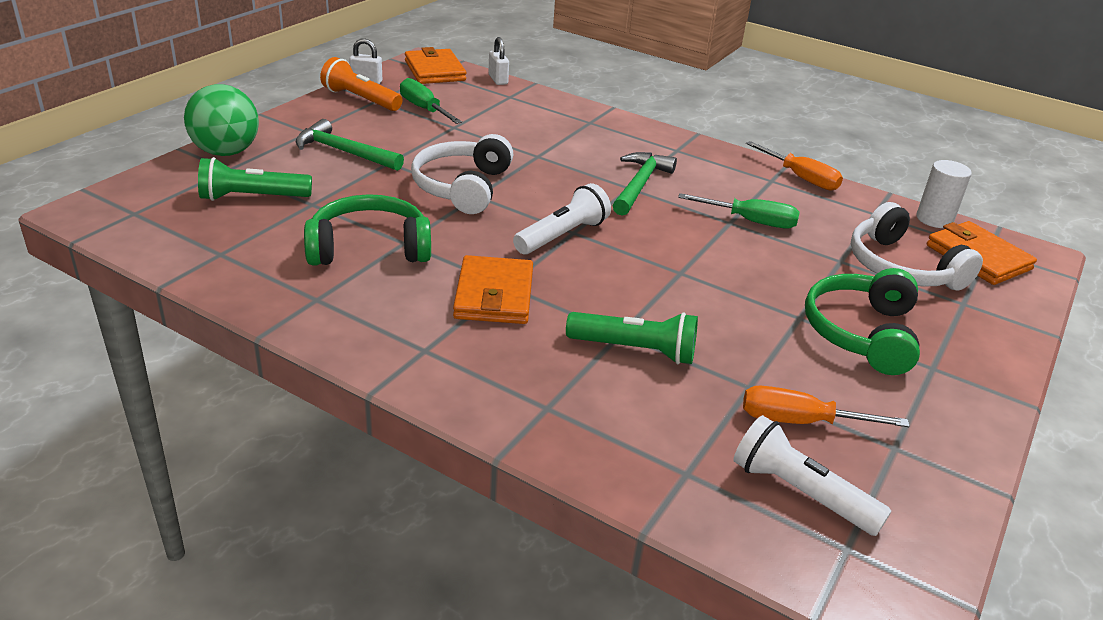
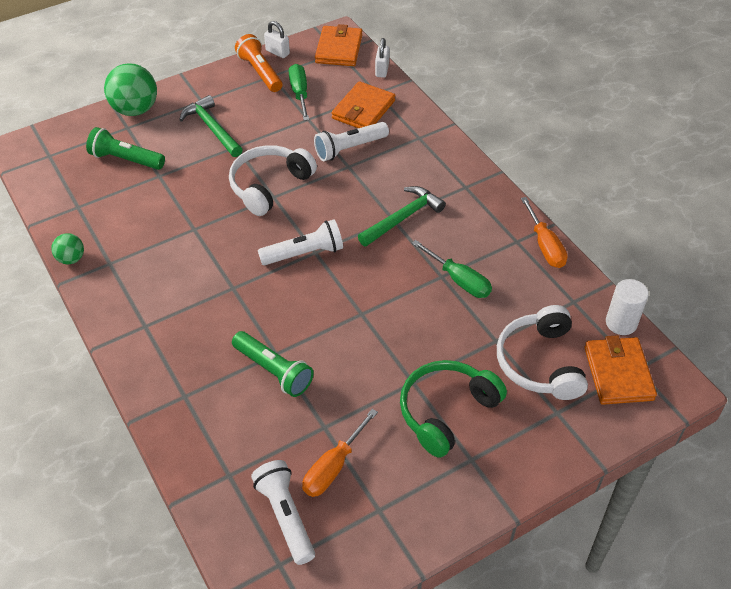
camera: 30 degrees right, 15 degrees up
(255, 307) = (71, 259): none -> green ball
(369, 247) = (169, 227): green headphones -> none
(494, 295) = (218, 294): orange wallet -> orange wallet (363, 110)
(525, 142) = (349, 148): none -> white flashlight
(801, 421) = (334, 466): orange screwdriver -> orange screwdriver turned 90 degrees counterclockwise

